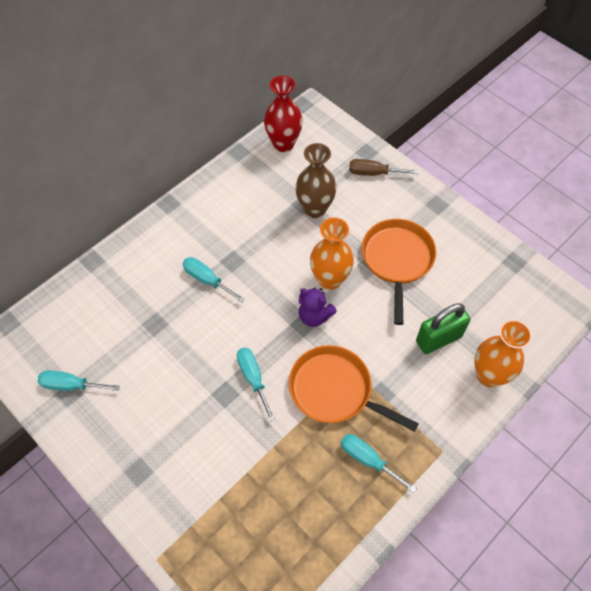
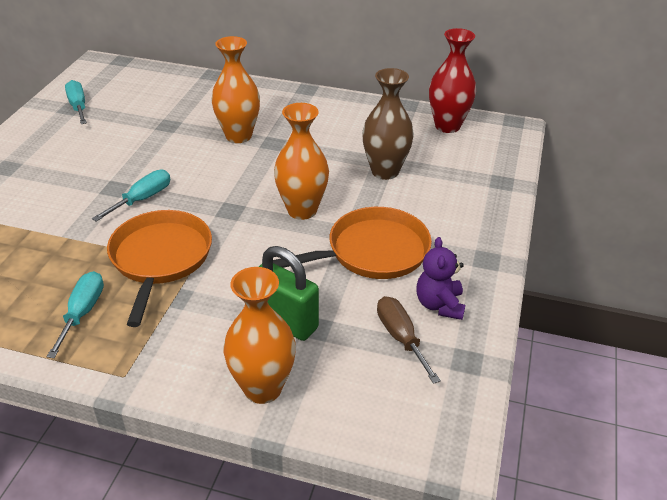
camera: 60 degrees right, 20 degrees down
(207, 280) = (238, 136): turquoise screwdriver -> orange vase
(314, 316) = (246, 214): purple teddy bear -> purple teddy bear (439, 305)
(373, 173) = (477, 195): brown screwdriver -> brown screwdriver (401, 338)

